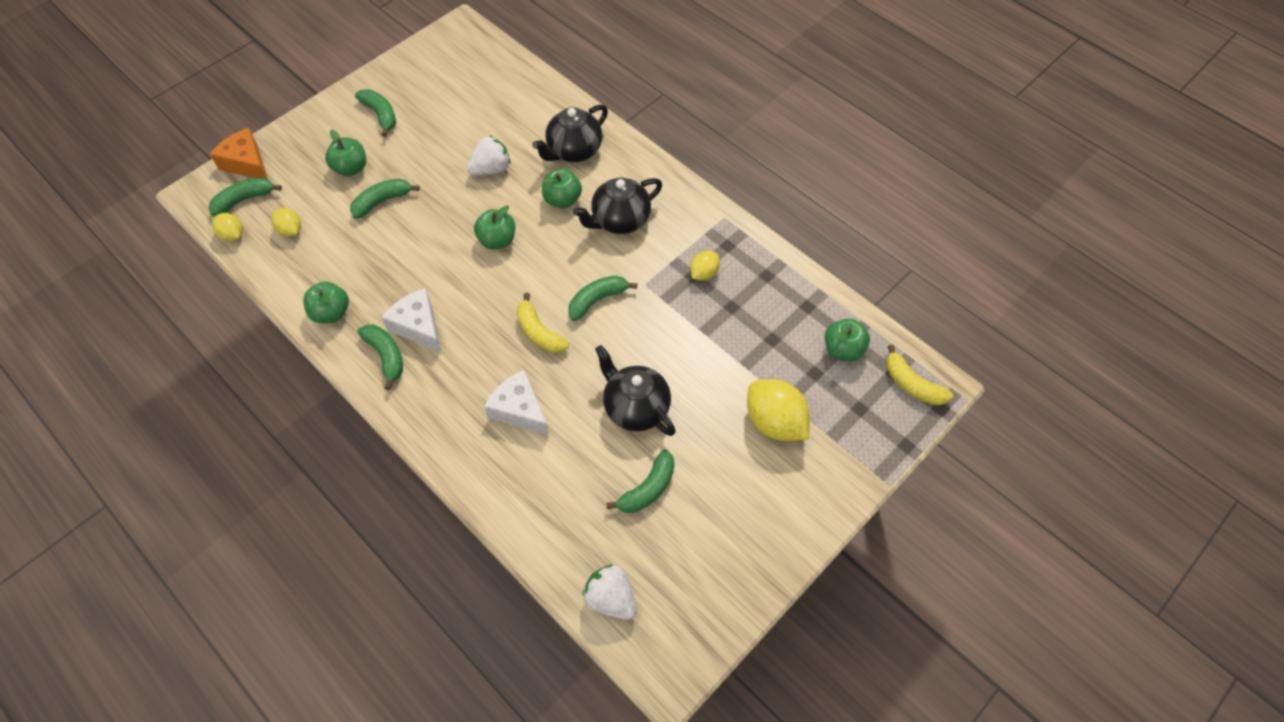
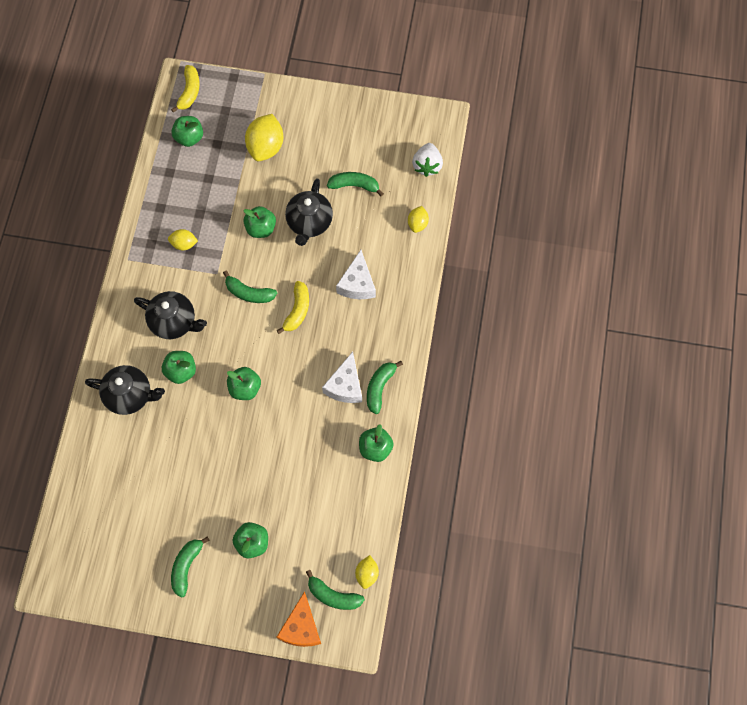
camera: 125 degrees left, 10 degrees up
(290, 230) = (334, 536): yellow lemon -> yellow lemon (417, 224)
(382, 201) = (266, 493): green banana -> none
(491, 169) = (185, 440): white strawberry -> none
(667, 354) = (261, 228): none -> green apple

